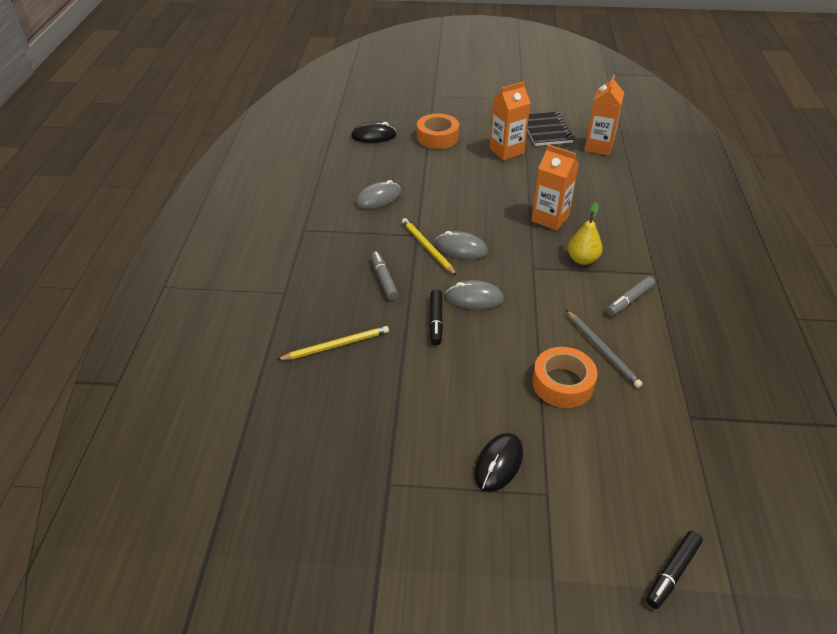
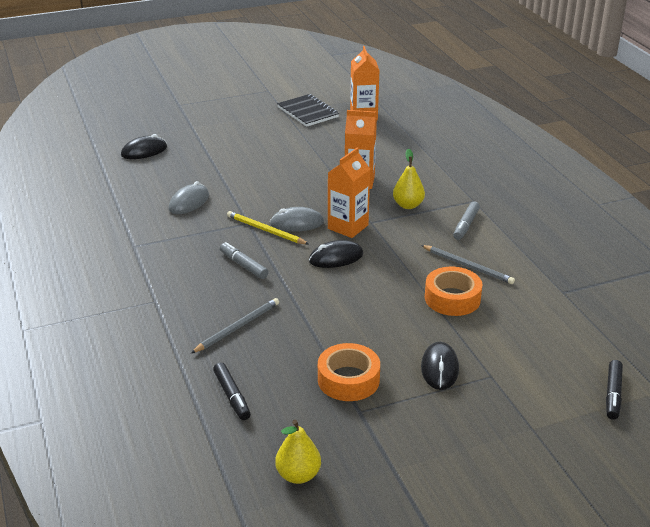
camera: 25 degrees left, 10 degrees down
(285, 535) = (298, 475): none -> yellow pear
(336, 345) = (237, 327): yellow pencil -> grey pencil
(436, 321) = (314, 284): black marker -> black marker (232, 396)
(437, 137) = (209, 139): orange tape -> orange tape (348, 380)
(474, 298) = (336, 258): grey mouse -> black mouse
(506, 151) = (283, 136): orange carton -> orange carton (348, 227)

